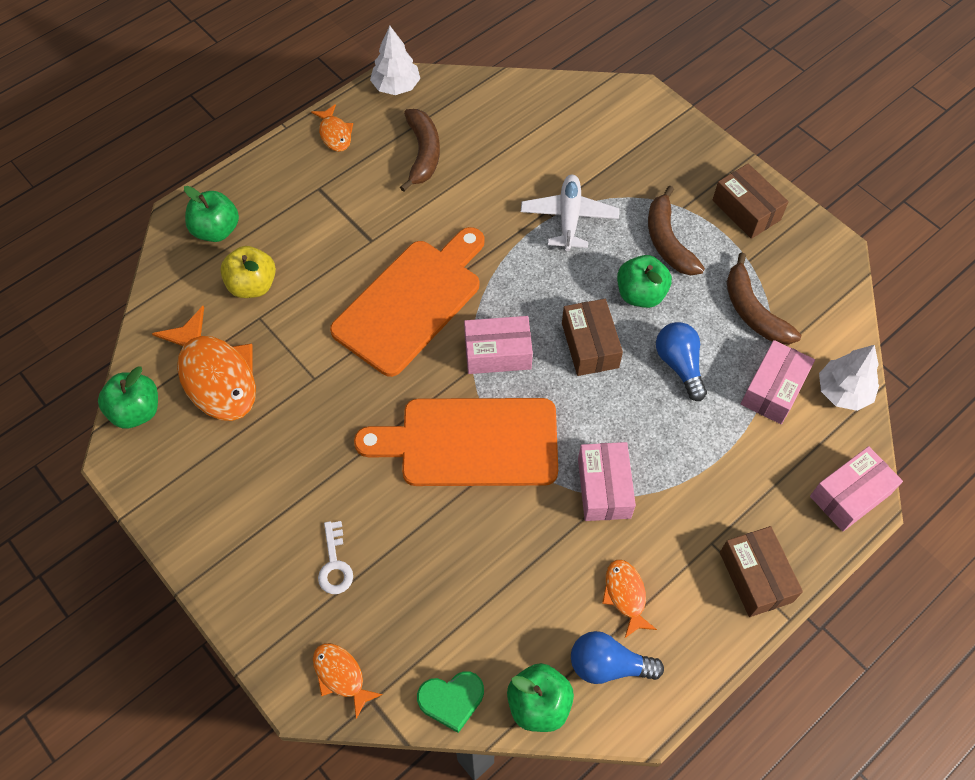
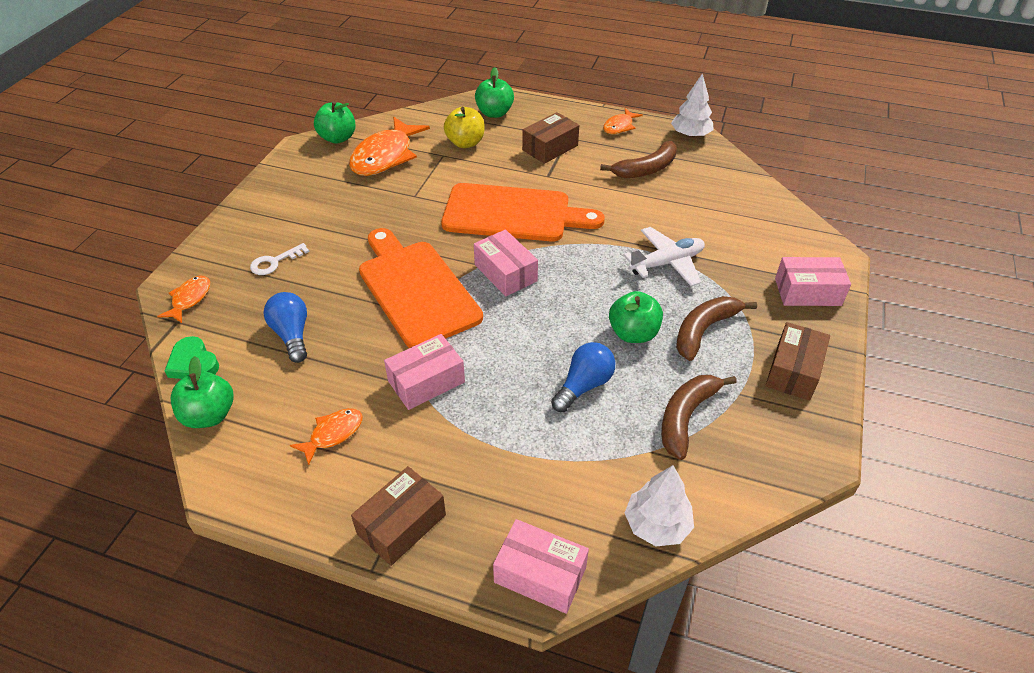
camera: 60 degrees right, 15 degrees down
(589, 345) = (556, 321): brown box -> brown box (550, 148)
(608, 665) = (262, 447): blue light bulb -> blue light bulb (292, 335)
(773, 389) = (613, 465): pink box -> pink box (807, 292)

